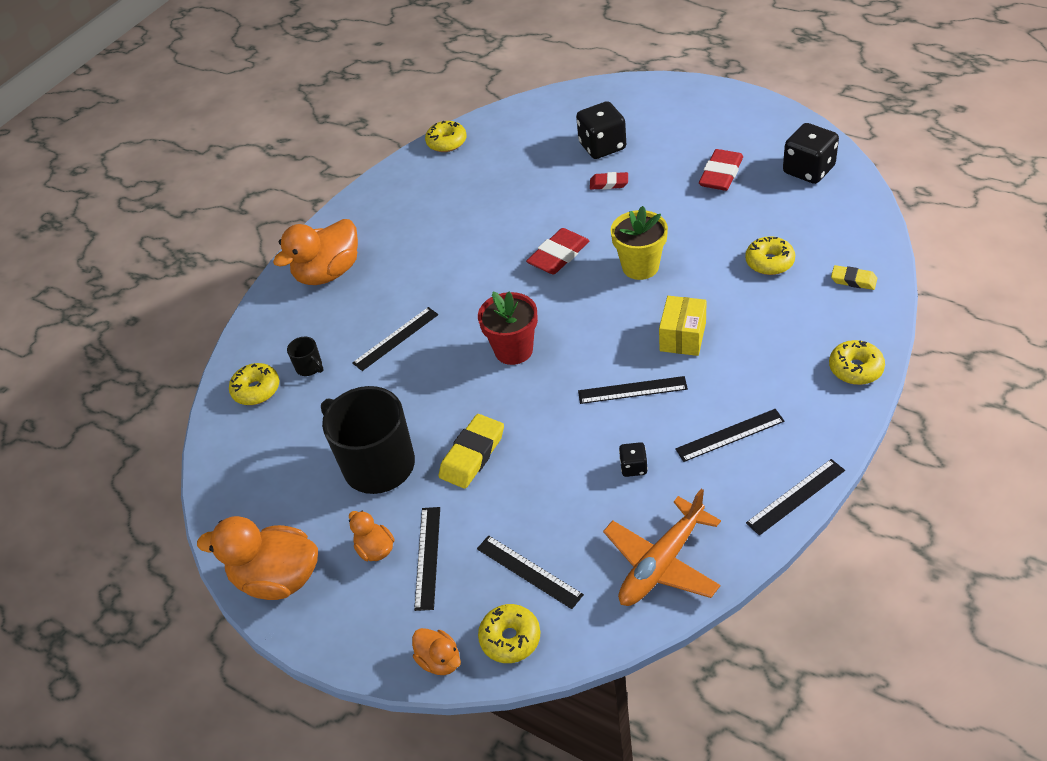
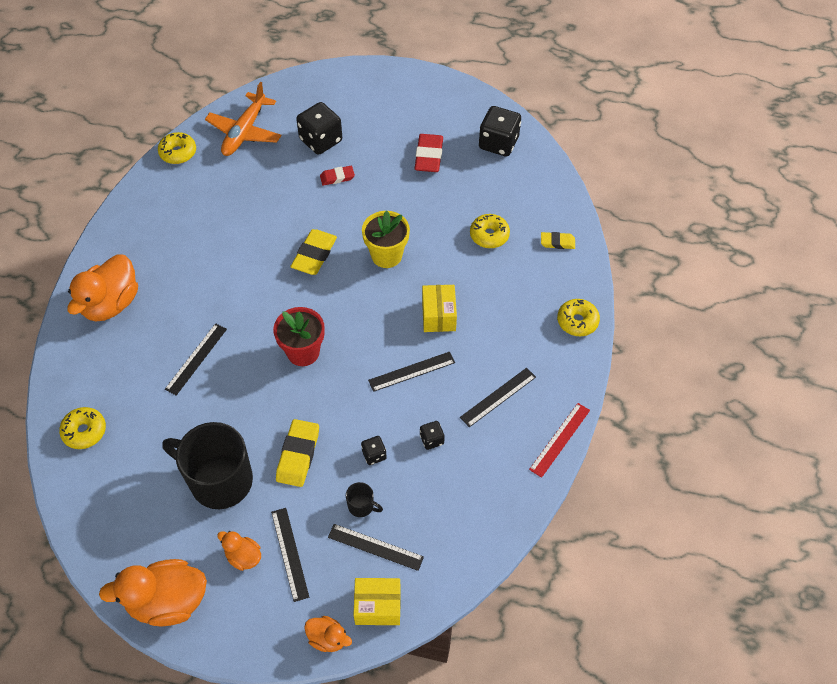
camera: 25 degrees left, 10 degrees up
(309, 367) = (127, 400): black mug -> black mug (361, 506)
(510, 638) = (378, 606): yellow donut -> yellow box
(558, 255) = (314, 255): red eraser -> yellow eraser
(559, 471) = (374, 455): none -> black dice
(661, 563) = (475, 517): orange plane -> orange plane (244, 132)
(796, 496) = (560, 439): black ruler -> red ruler

